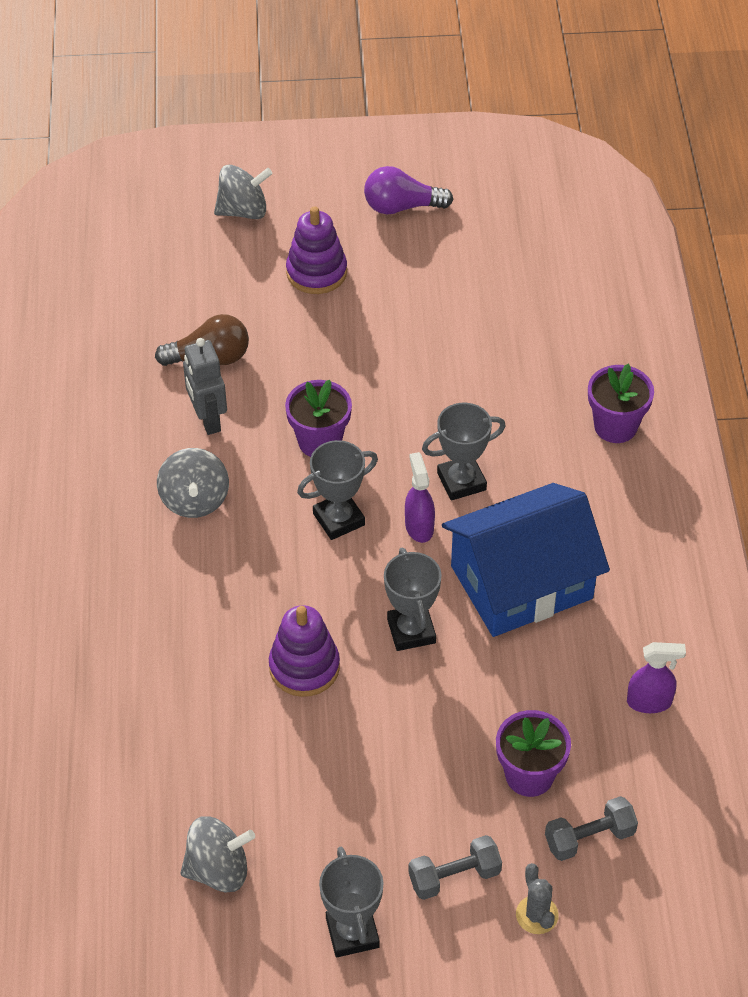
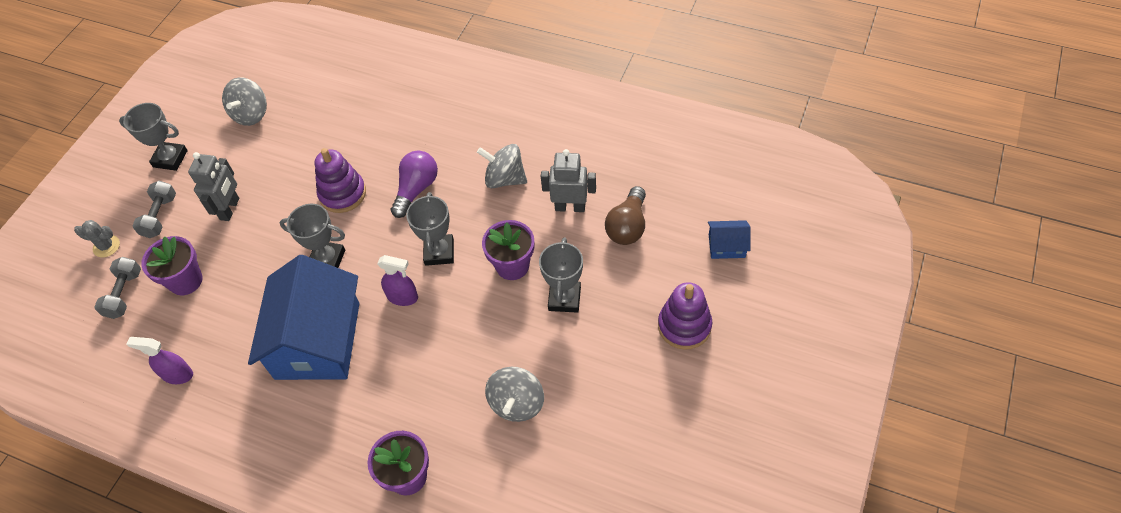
camera: 120 degrees right, 5 degrees up
(195, 267) = (726, 246): none -> blue house
(243, 211) = (779, 299): grey spinning top -> grey spinning top (517, 403)
(396, 791) = (230, 209): none -> grey robot
(401, 207) = (736, 422): purple light bulb -> purple light bulb (416, 189)
(461, 481) = (424, 340): grey trophy -> grey trophy (564, 298)
(649, 702) = (177, 375): purple spray bottle -> purple spray bottle turned 75 degrees clockwise

